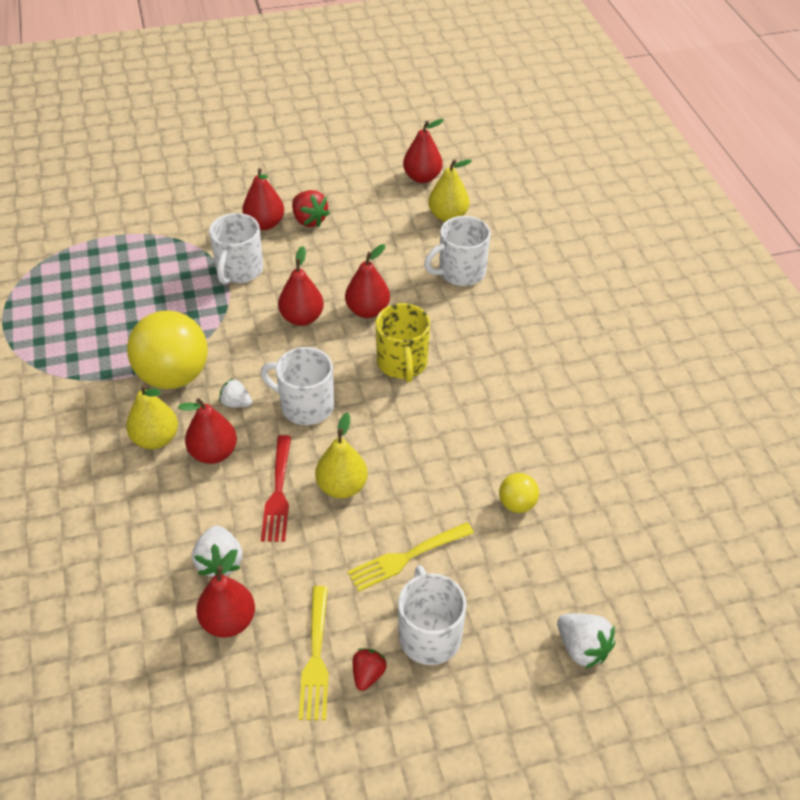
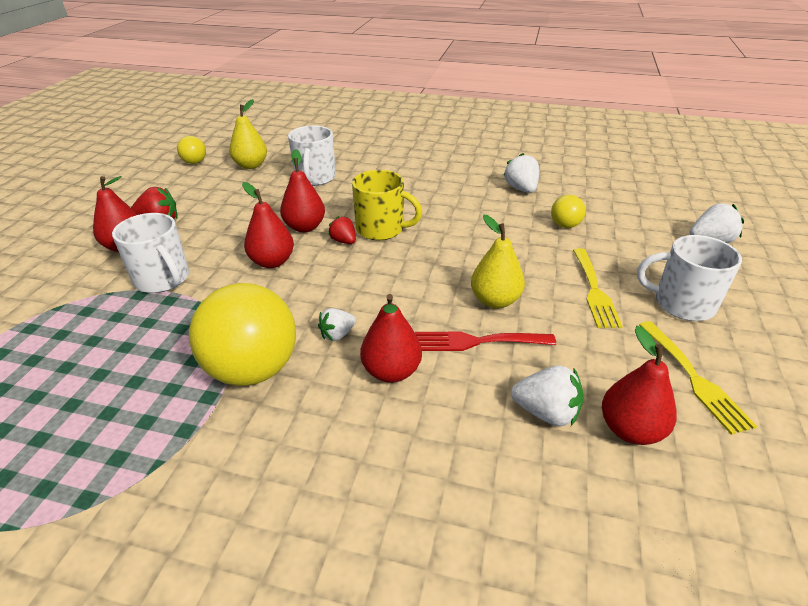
camera: 60 degrees left, 10 degrees down
(155, 439) = (332, 413): yellow pear -> none
(278, 493) = (477, 341): red fork -> red fork turned 150 degrees clockwise
(305, 406) = (382, 292): white mug -> none
(316, 658) = (693, 378): yellow fork -> yellow fork turned 45 degrees clockwise
(368, 674) = (719, 351): red strawberry -> red strawberry (344, 241)
(422, 177) = (195, 162): red pear -> yellow ball
(572, 443) = (521, 189): none -> white strawberry

